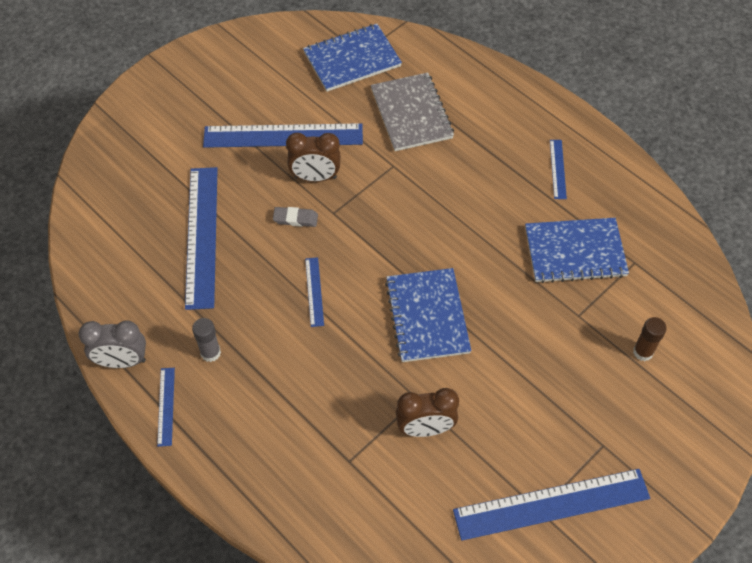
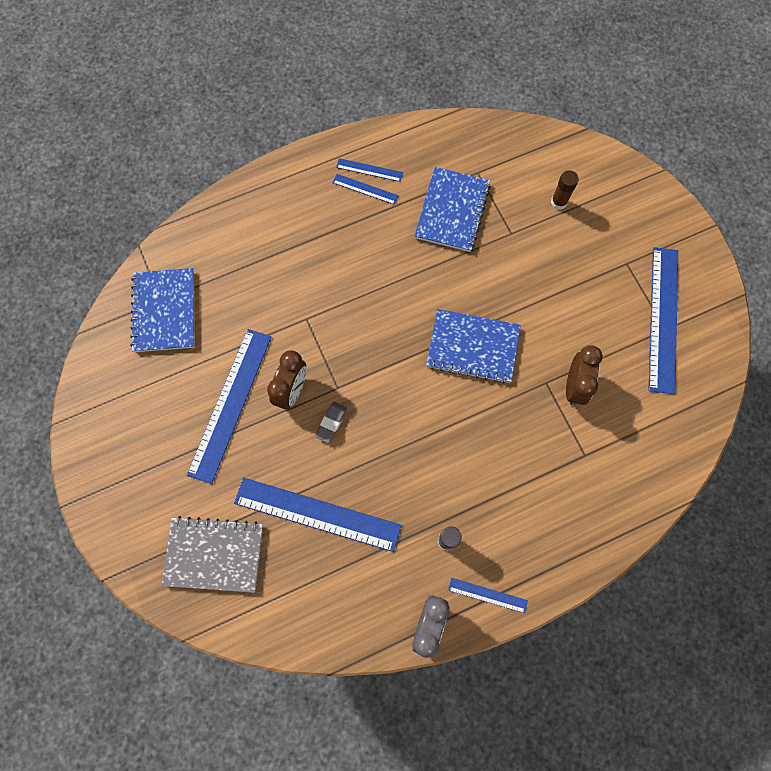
camera: 70 degrees left, 15 degrees up
(314, 291) = (415, 431): blue ruler -> blue ruler (369, 170)
(411, 113) = (254, 282): grey notebook -> grey notebook (214, 554)

